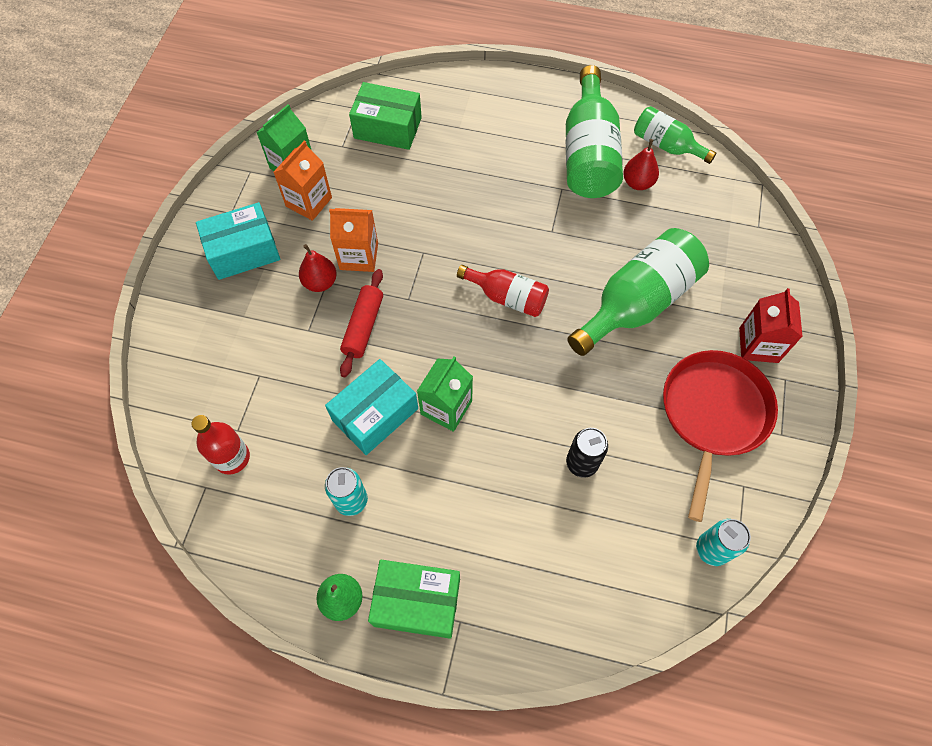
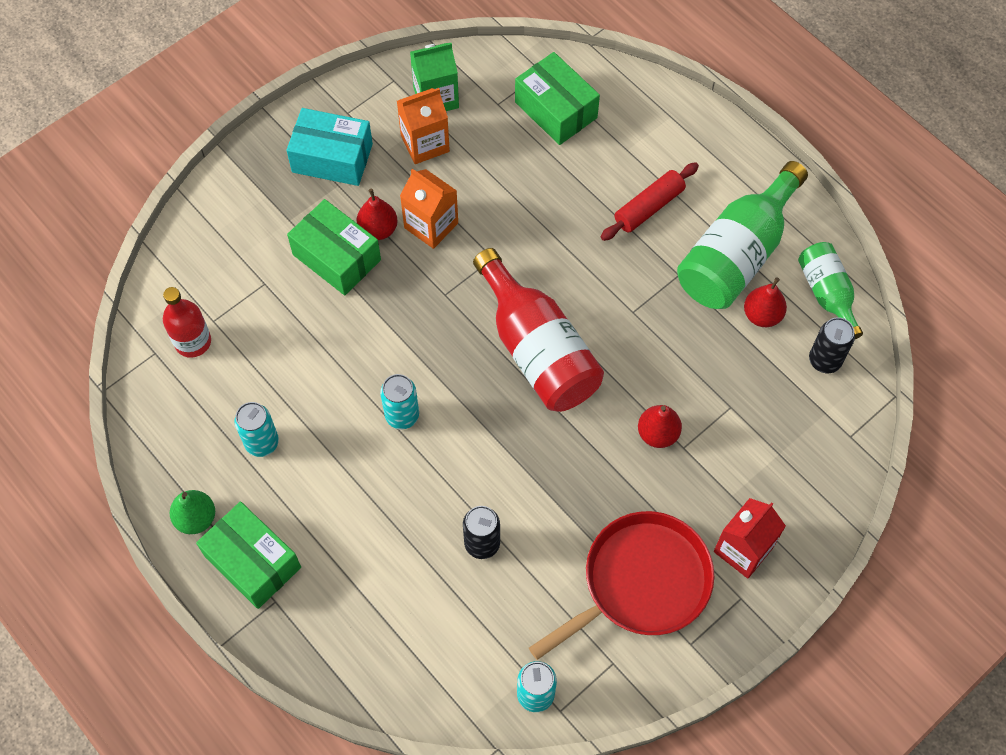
camera: 35 degrees right, 0 degrees up
(303, 321) = (336, 257): none -> green box
(363, 327) = (385, 295): red rolling pin -> red rolling pin (649, 207)
(375, 414) = (336, 381): turquoise box -> none
(446, 407) = (402, 416): green carton -> turquoise can
(507, 297) = (537, 350): red bottle -> red bottle, size x1.74
(637, 303) = (657, 434): green bottle -> red pear
(701, 188) = (824, 360): none -> black can

